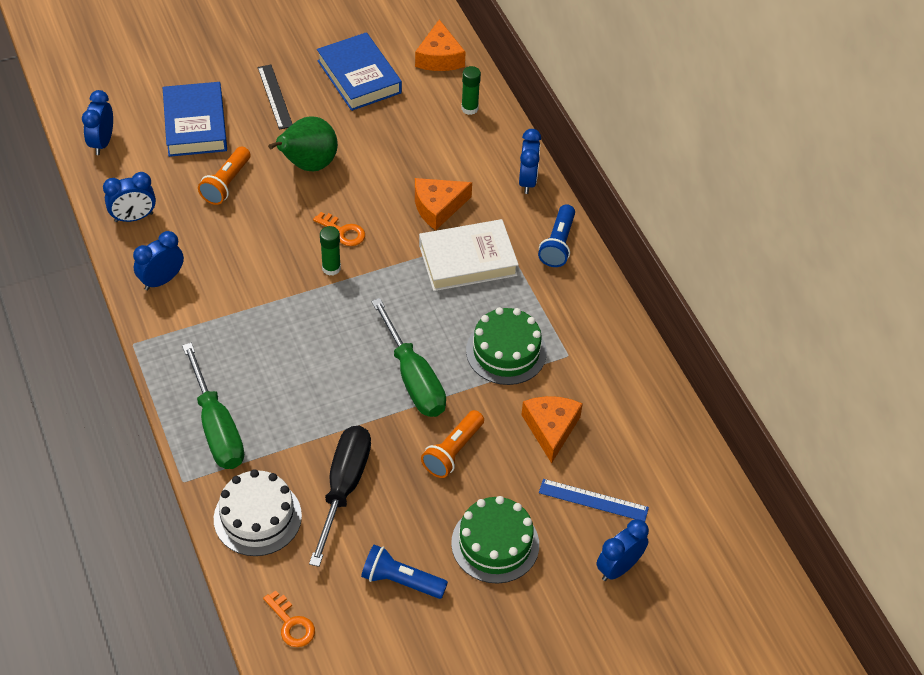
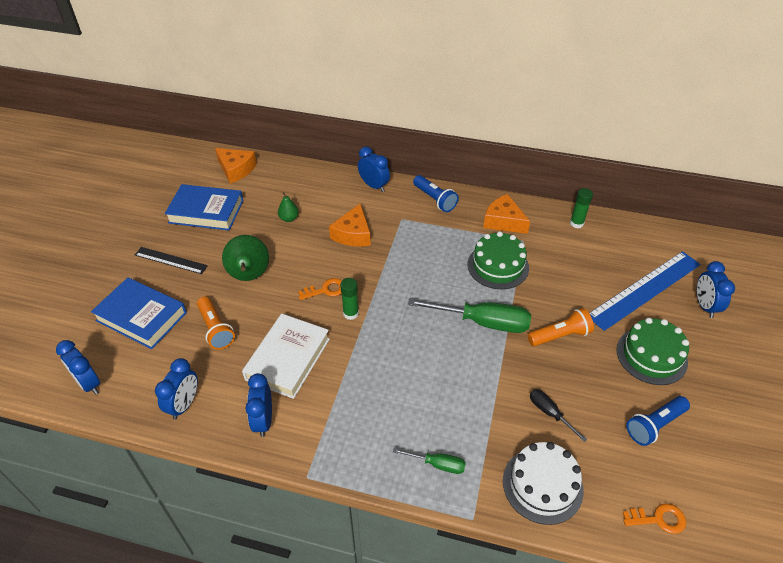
camera: 50 degrees left, 5 degrees down
(217, 428) = (438, 464): green screwdriver -> green screwdriver, size x0.51
(344, 486) = (549, 413): black screwdriver -> black screwdriver, size x0.51
(411, 144) = (289, 218): none -> green pear
(453, 451) = (560, 335): orange flashlight -> orange flashlight turned 90 degrees counterclockwise
(467, 260) = (409, 244): white book -> white book (288, 359)
(469, 108) = (291, 179): green glue stick -> green glue stick (576, 223)
(551, 429) = (575, 279): orange cheese -> orange cheese (503, 221)
(593, 500) = (645, 289): blue ruler -> blue ruler, size x1.82

